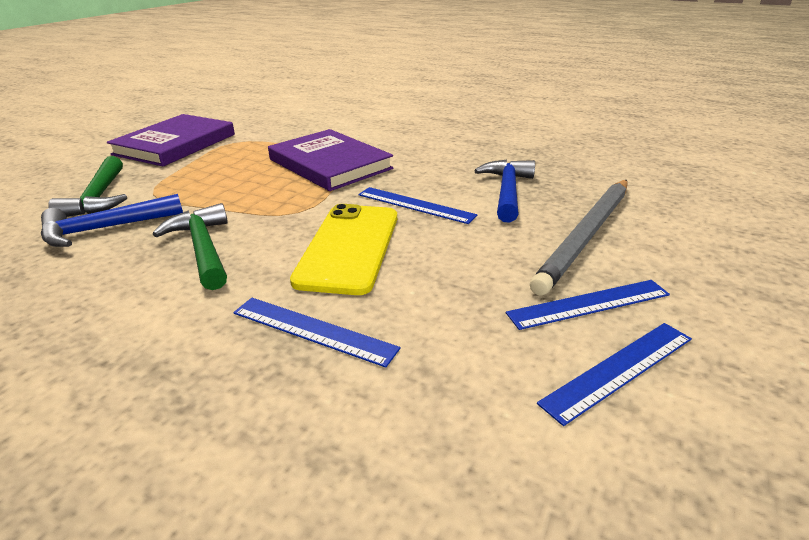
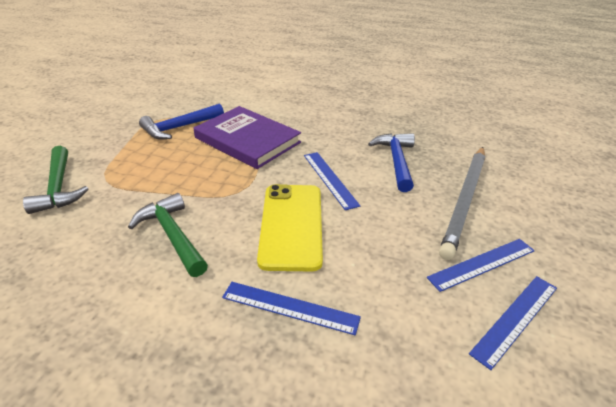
camera: 10 degrees left, 5 degrees up
(104, 229) = (78, 221): blue hammer -> blue hammer (179, 128)
(175, 144) = (104, 124): purple book -> none
(415, 205) = (330, 179): blue ruler -> blue ruler turned 45 degrees clockwise

